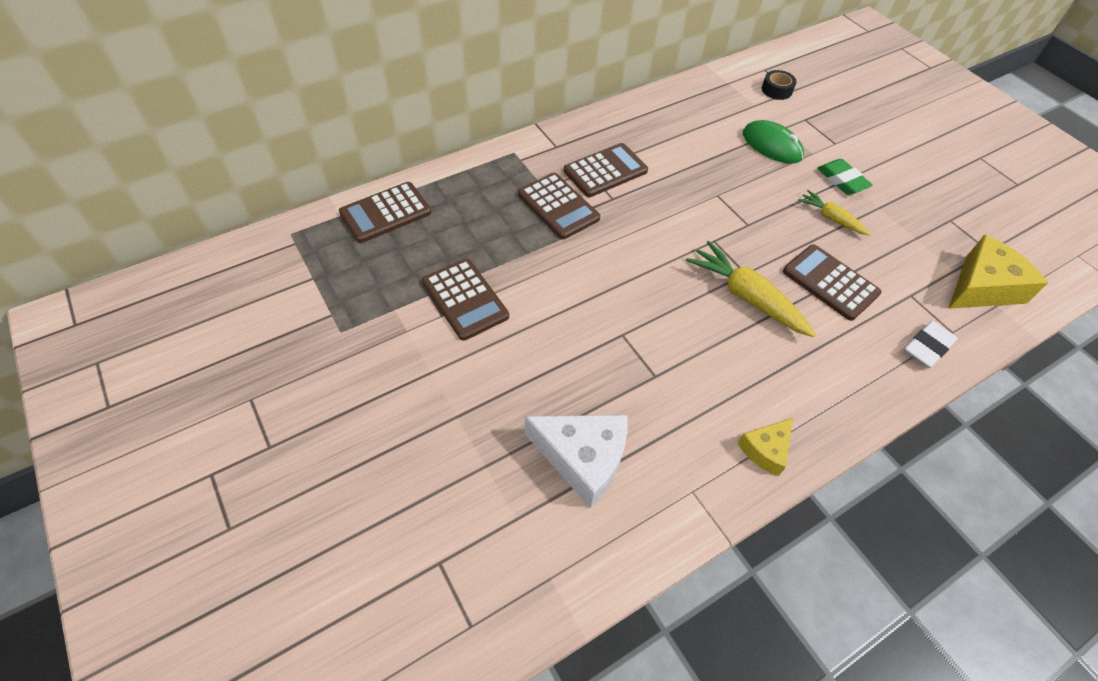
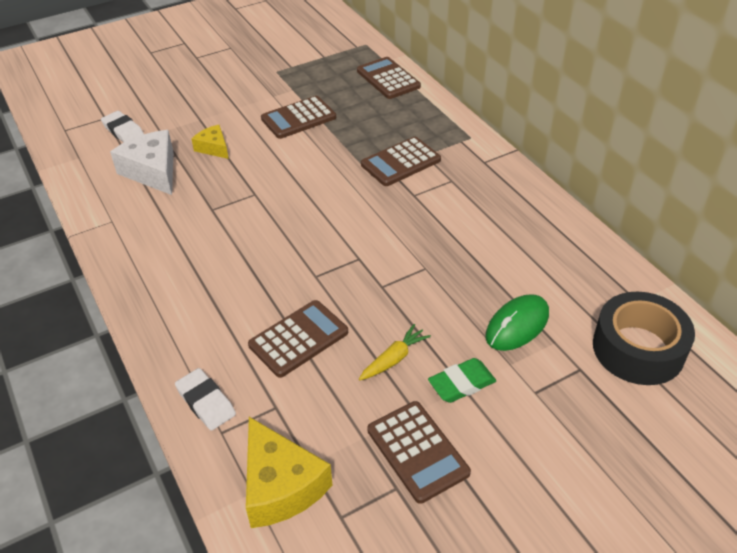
camera: 95 degrees right, 10 degrees down
(481, 522) = (123, 131): none -> white eraser
(583, 458) = (152, 171): white cheese -> white cheese turned 120 degrees clockwise
(605, 171) = (452, 191): brown calculator -> brown calculator (417, 451)
(746, 297) = (286, 272): yellow carrot -> none
(765, 450) = (131, 263): yellow cheese -> yellow cheese (213, 148)
(776, 90) = (638, 349): black tape -> black tape, size x2.14

